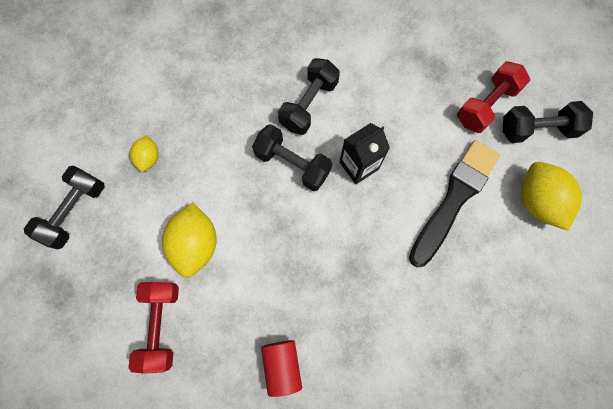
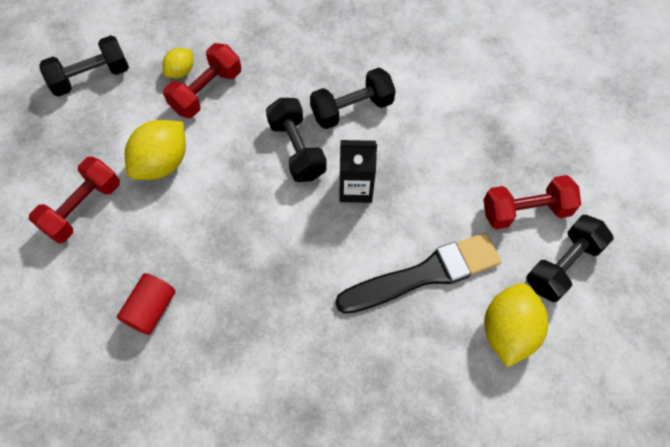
camera: 35 degrees right, 10 degrees down
(184, 162) = (206, 91): none -> red dumbbell
(536, 129) = (562, 265): black dumbbell -> black dumbbell turned 75 degrees counterclockwise

